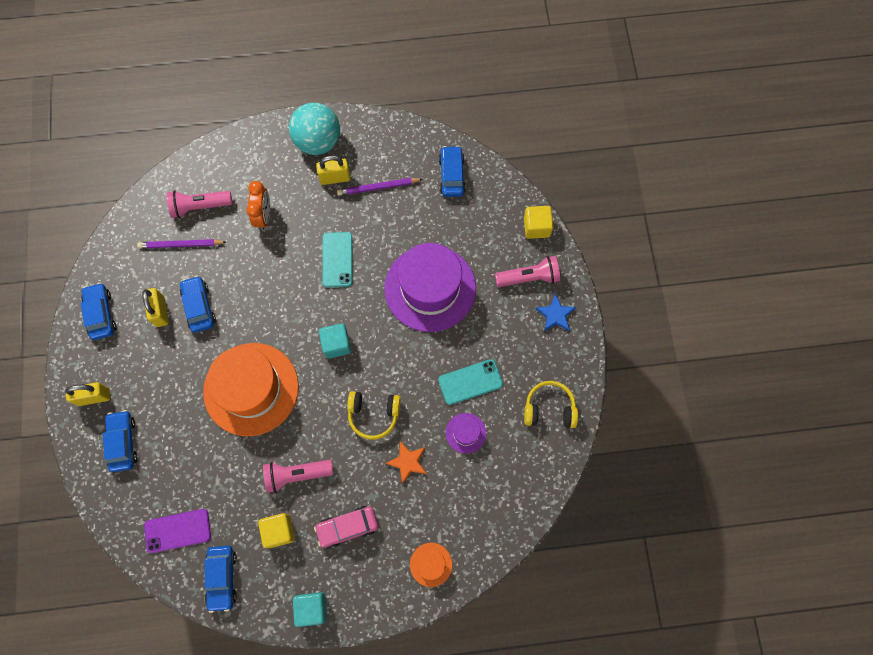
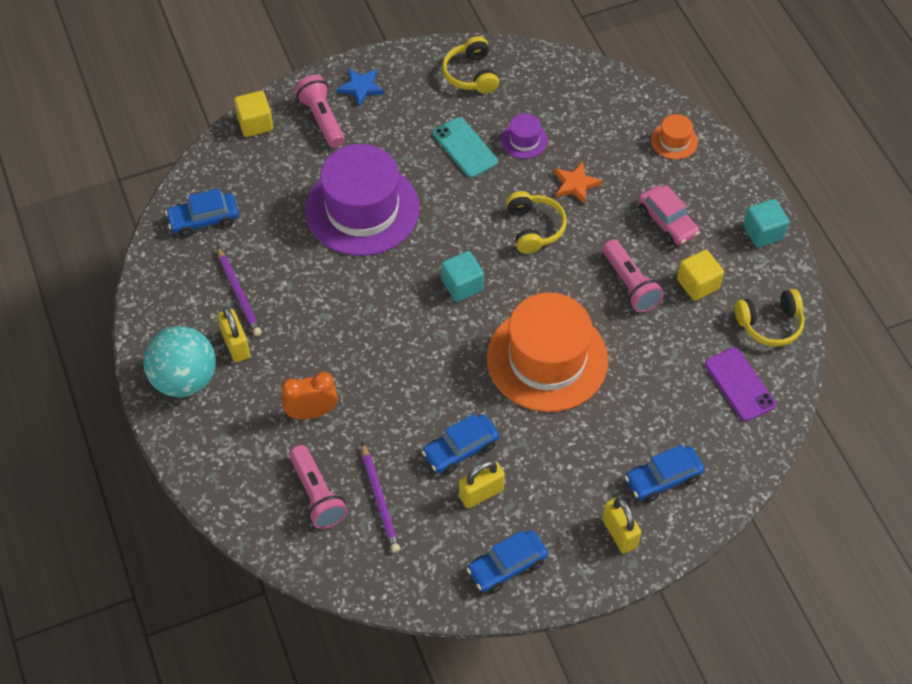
camera: 105 degrees left, 15 degrees down
(222, 578) = (770, 324): blue car -> yellow headphones
(337, 259) = (351, 313): turquoise phone -> none

